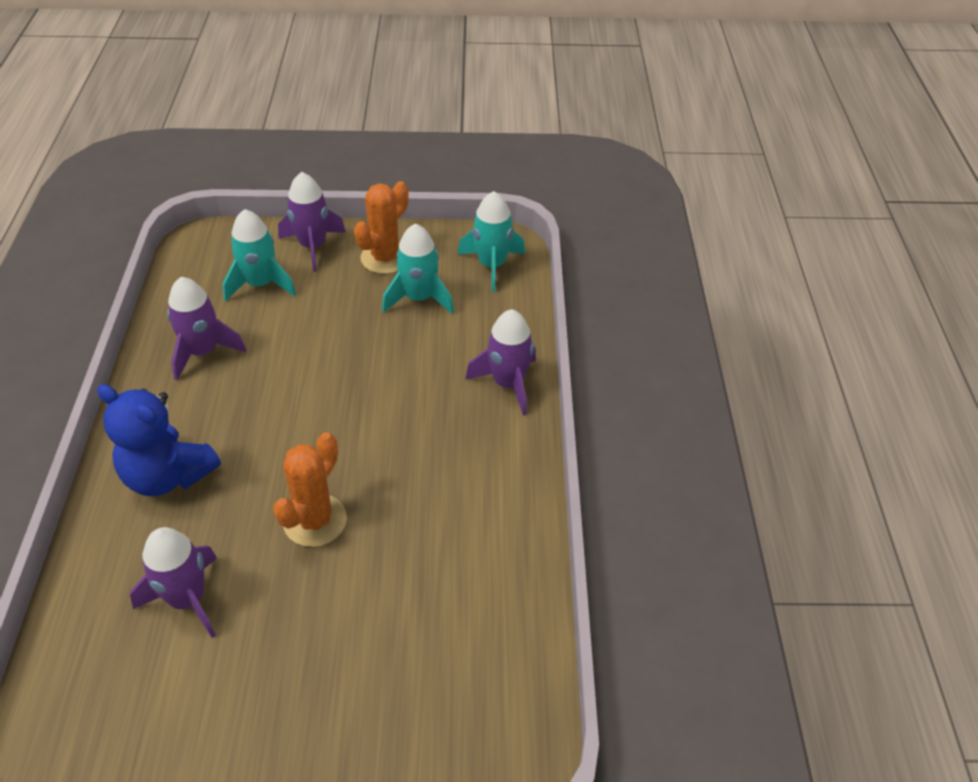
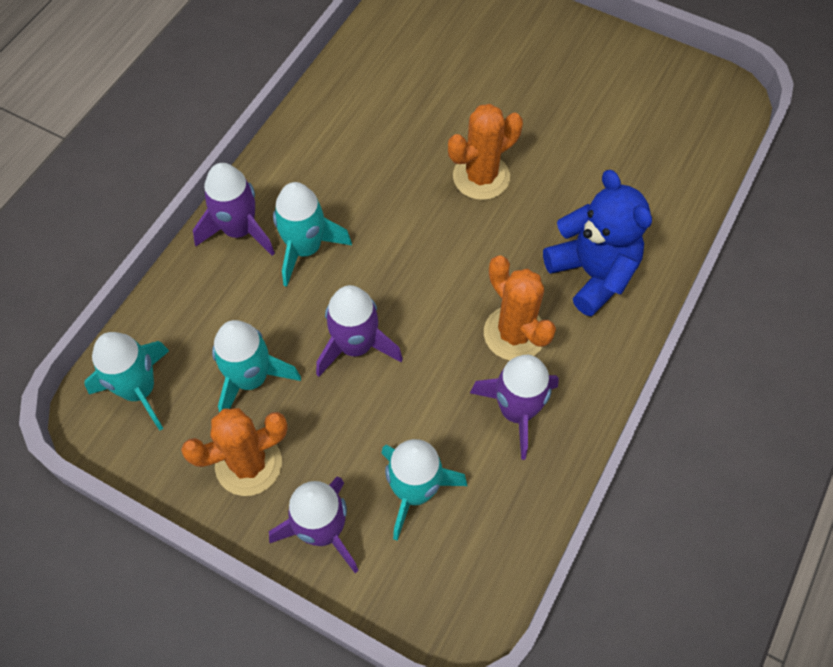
camera: 150 degrees left, 15 degrees up
(187, 599) = (603, 158): purple rocket -> purple rocket (355, 346)
(225, 401) = (514, 333): none -> orange cactus
(442, 393) = (305, 248): none -> turquoise rocket

